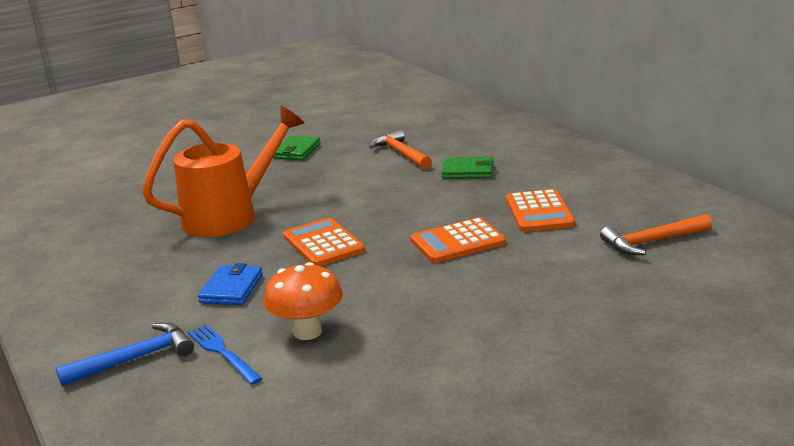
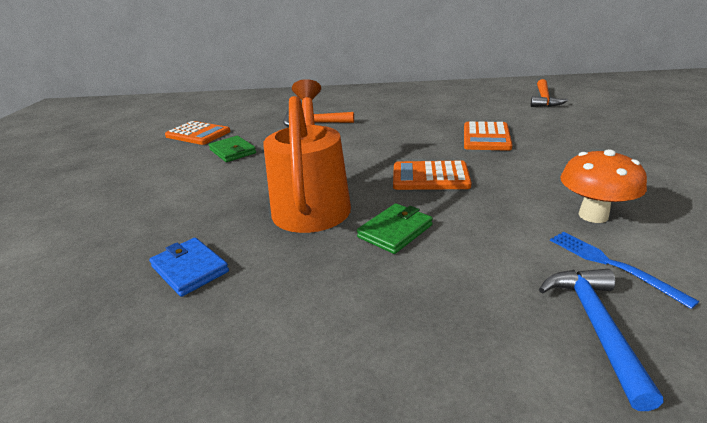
camera: 55 degrees left, 5 degrees up
(223, 353) = (611, 265): blue fork -> blue fork turned 60 degrees clockwise
(231, 289) = (473, 233): blue wallet -> blue wallet (190, 269)
(467, 171) = (379, 114): green wallet -> green wallet (395, 231)
(539, 212) = (471, 111): orange calculator -> orange calculator (198, 134)

